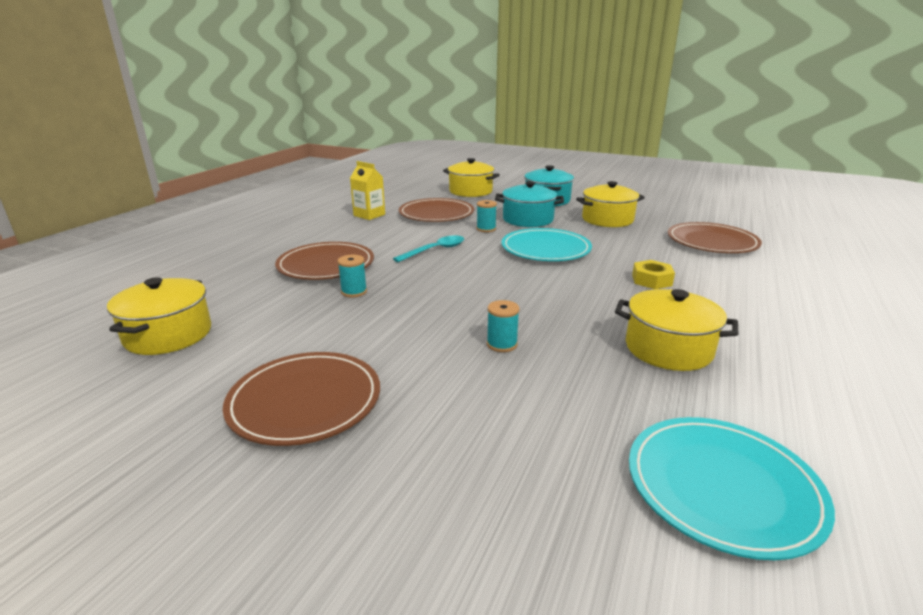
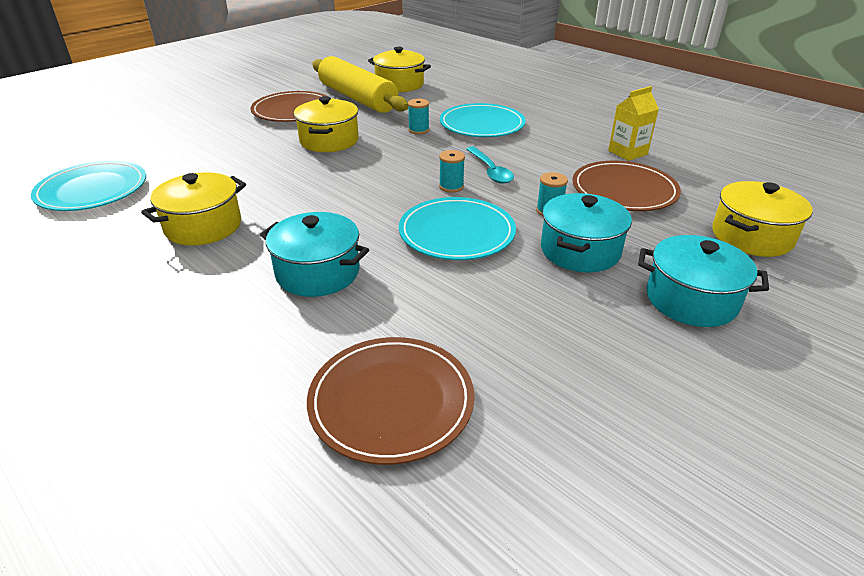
camera: 110 degrees right, 10 degrees up
(236, 356) = (357, 98): none -> yellow rolling pin
(326, 265) = (482, 125): brown plate -> turquoise plate
(502, 344) = (287, 166): turquoise spool -> turquoise spool (451, 186)
(607, 219) = (556, 328): yellow pot -> yellow pot (329, 141)
(651, 280) = (318, 272): yellow nut -> turquoise pot

